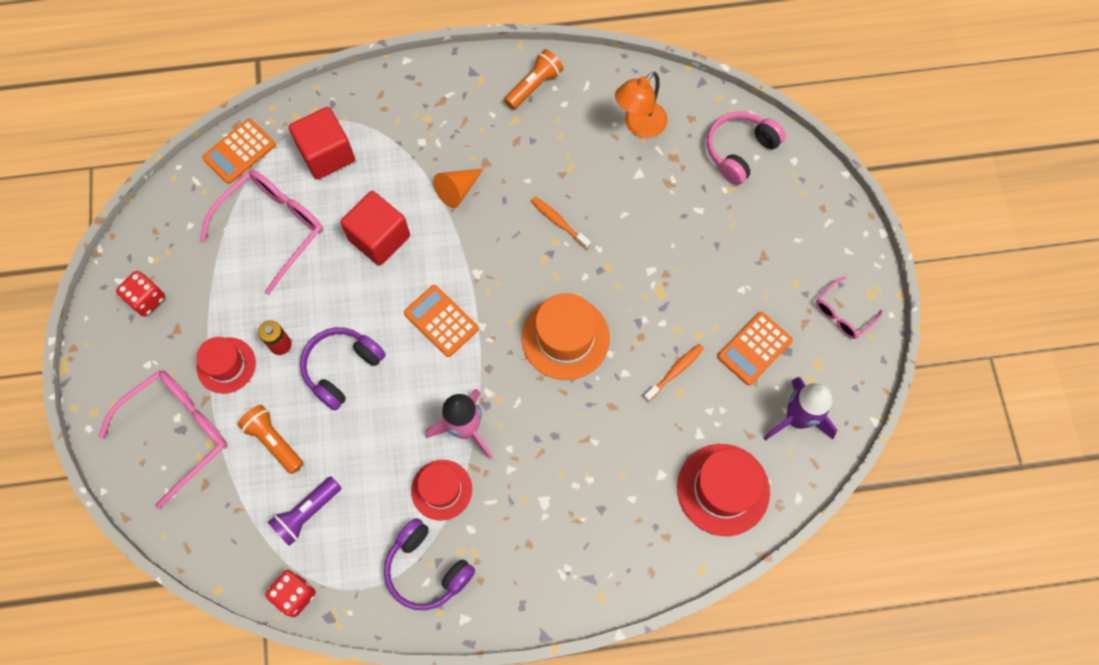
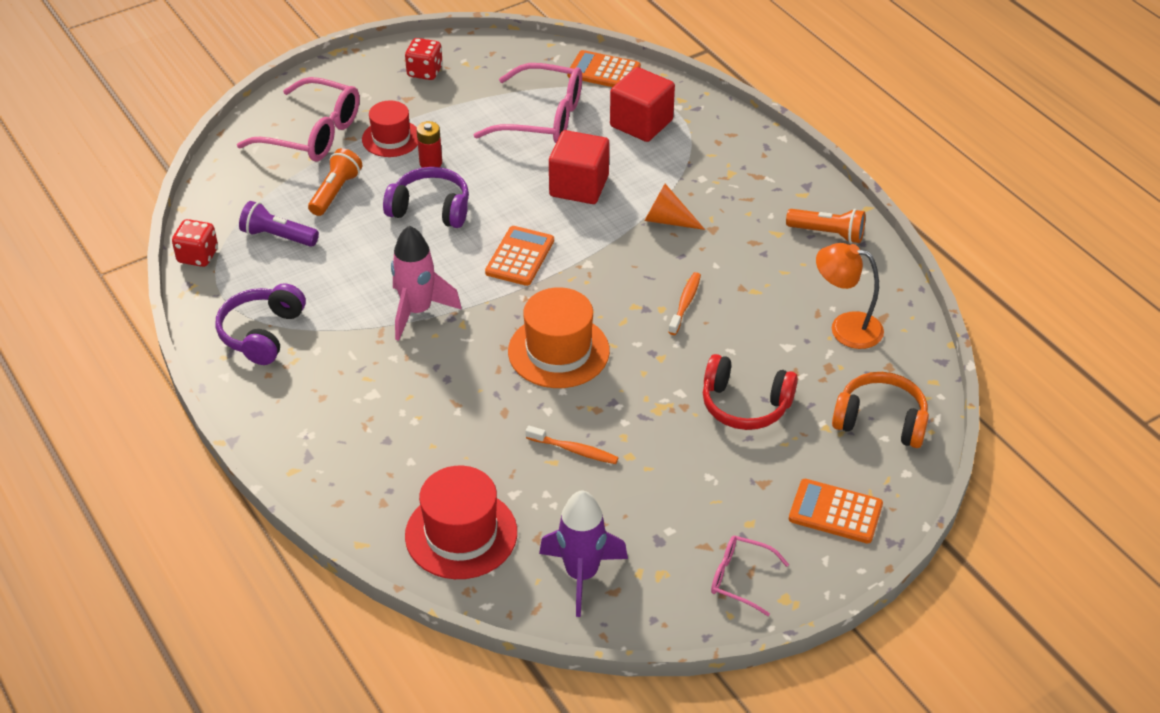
camera: 65 degrees right, 25 degrees down
(441, 490) = (346, 316): red hat -> none
(684, 231) = (745, 405): none -> red headphones
(739, 151) = (880, 421): pink headphones -> orange headphones
(754, 348) = (644, 510): orange calculator -> orange calculator (835, 512)

